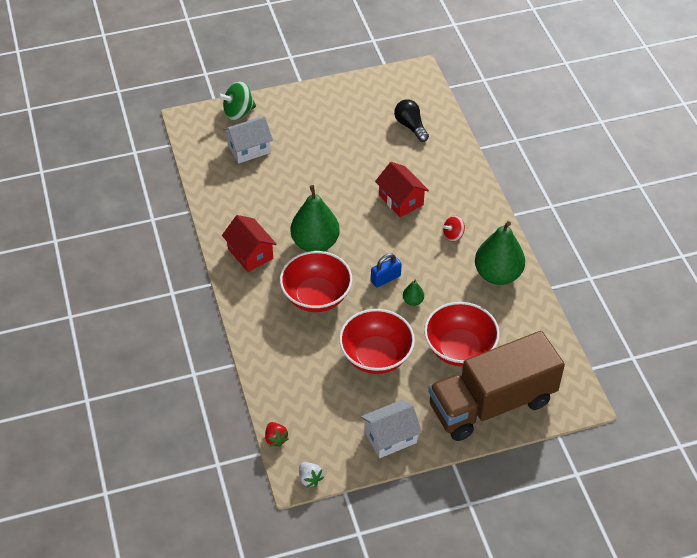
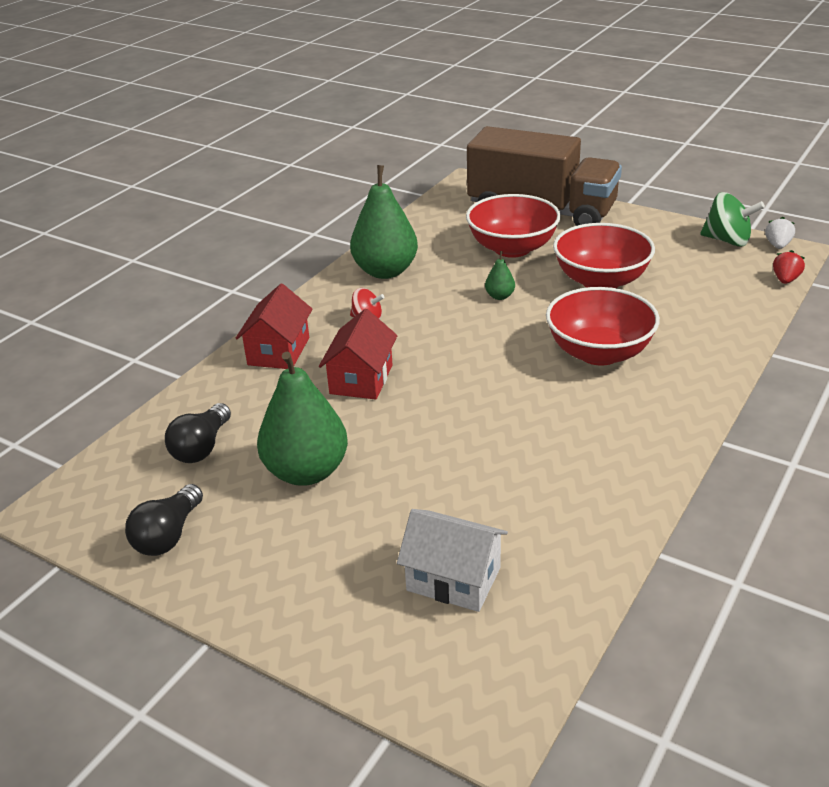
camera: 130 degrees left, 15 degrees down
(238, 112) = (385, 661): green spinning top -> green spinning top (727, 240)
(250, 253) = (629, 437): red house -> red house (278, 351)
(315, 243) = (529, 399): green pear -> green pear (306, 472)
(364, 94) = (168, 535): none -> black light bulb
(385, 278) = (498, 326): blue padlock -> none
(390, 437) = (664, 234): white house -> none

